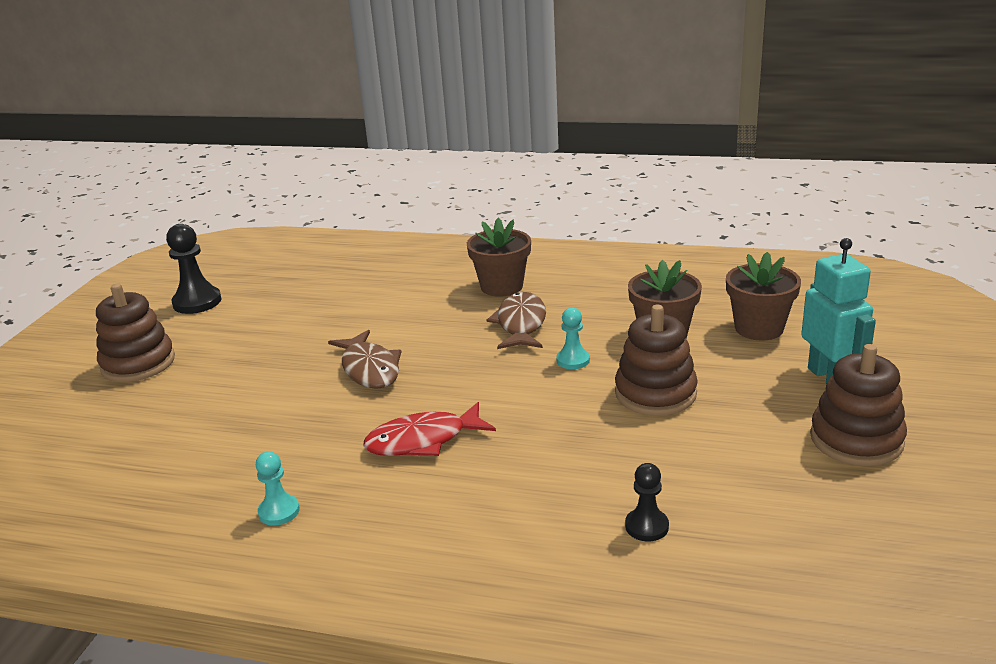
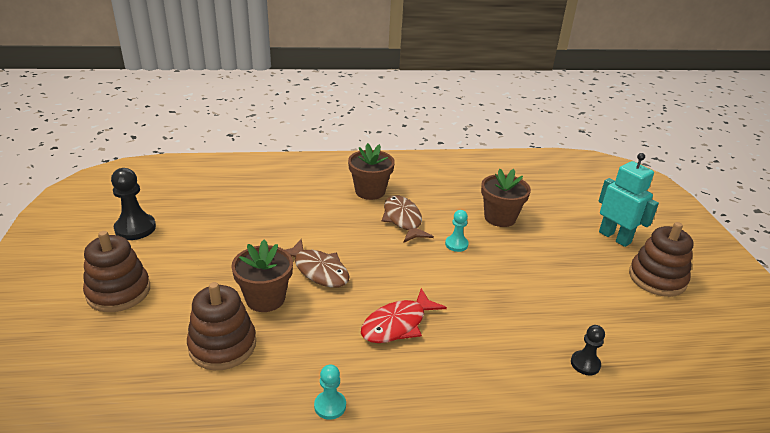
camera: 25 degrees left, 5 degrees up
(655, 393) = (524, 263): brown stacking toy -> brown stacking toy (222, 345)
(759, 328) = (553, 206): brown flower pot -> brown flower pot (265, 298)

